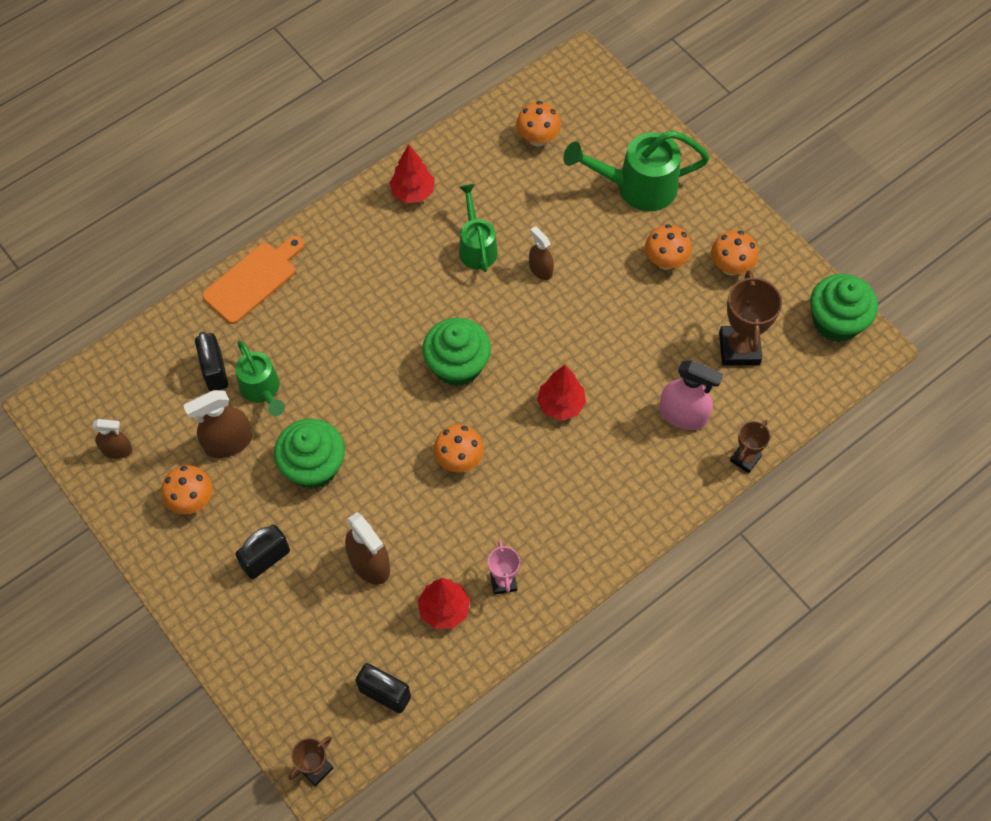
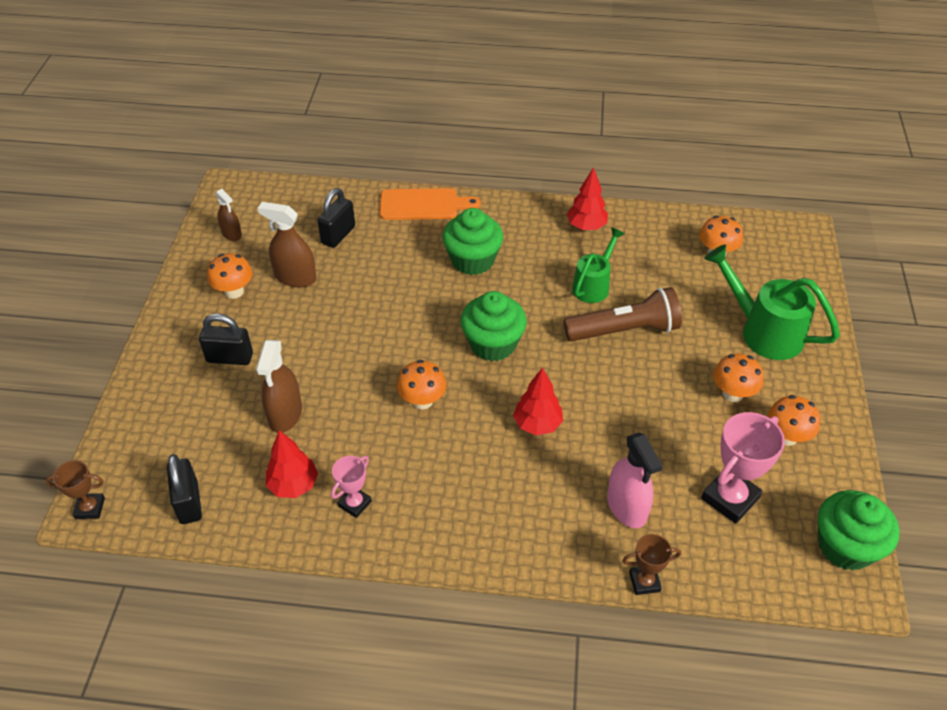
camera: 45 degrees right, 15 degrees down
(262, 390) = (352, 265): green watering can -> none
(313, 466) = (326, 330): green cupcake -> green cupcake (472, 260)
(540, 269) = (624, 330): brown spray bottle -> brown flashlight
(739, 348) = (730, 498): brown trophy -> pink trophy

